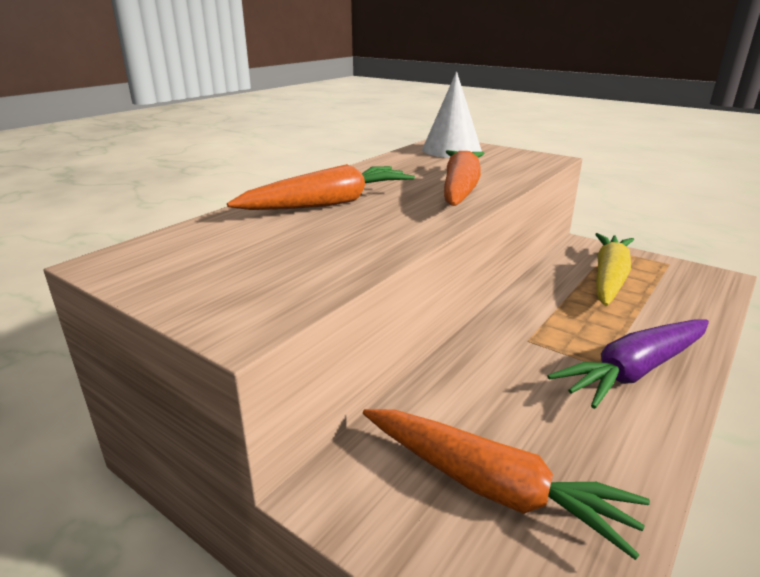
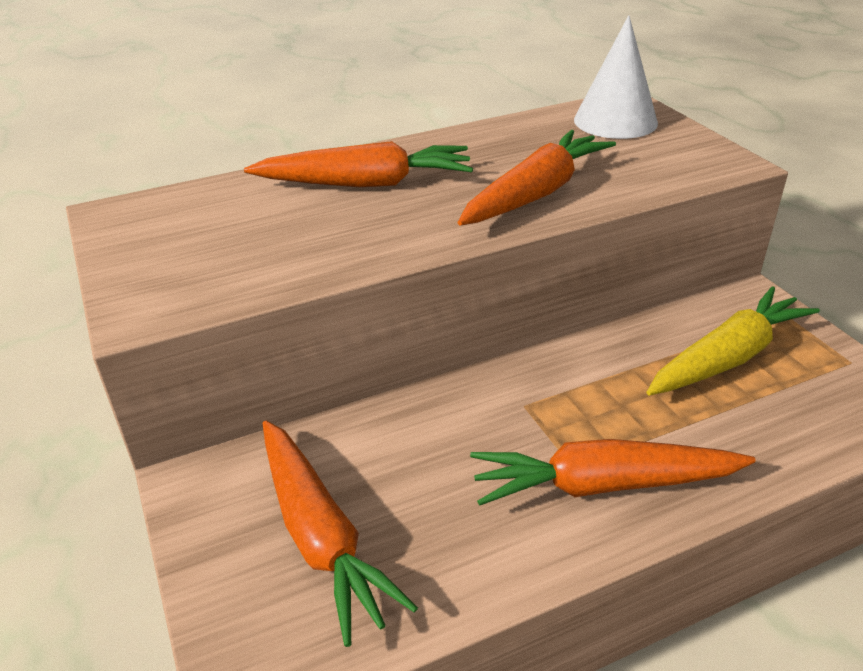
camera: 30 degrees right, 10 degrees up
(634, 371) = (603, 485): purple carrot -> orange carrot

